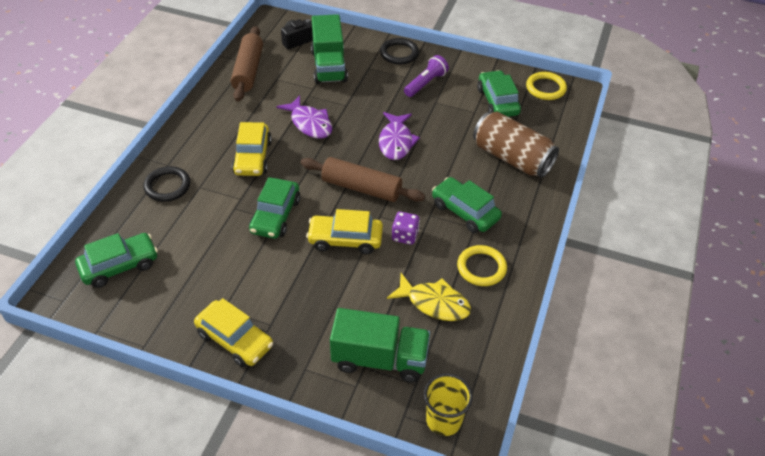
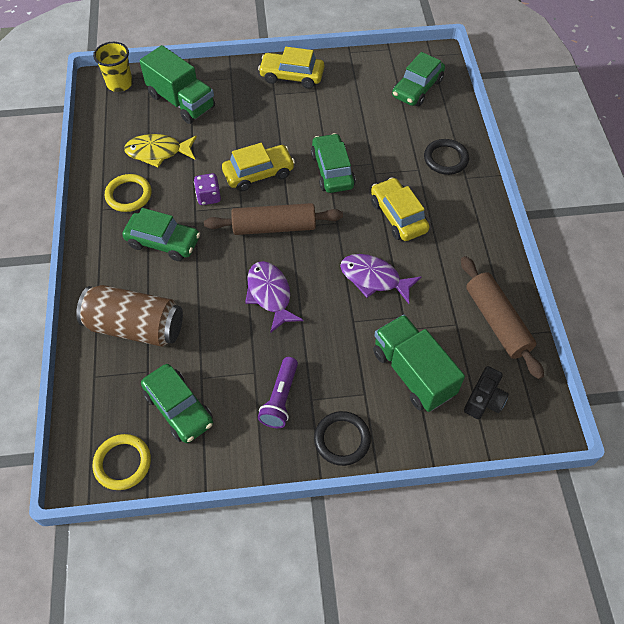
camera: 155 degrees right, 10 degrees up
(380, 359) = (181, 101): green truck -> green truck turned 120 degrees counterclockwise

